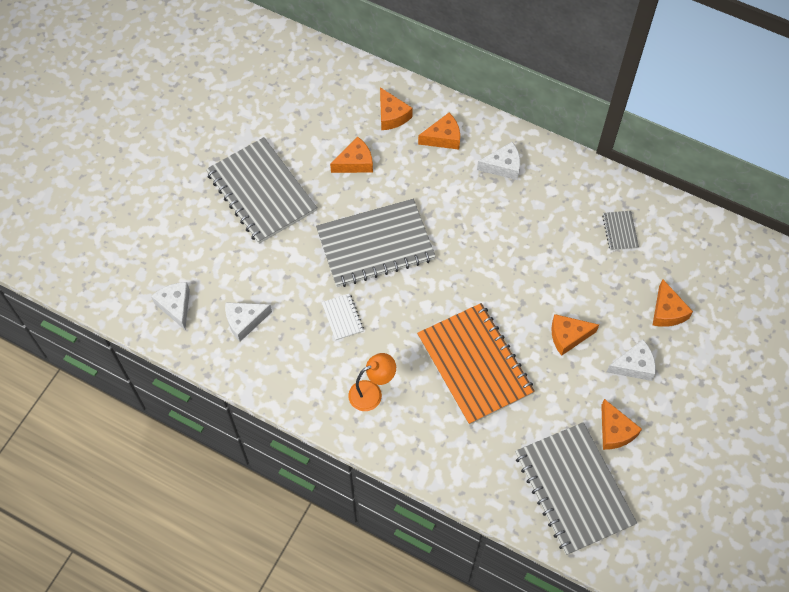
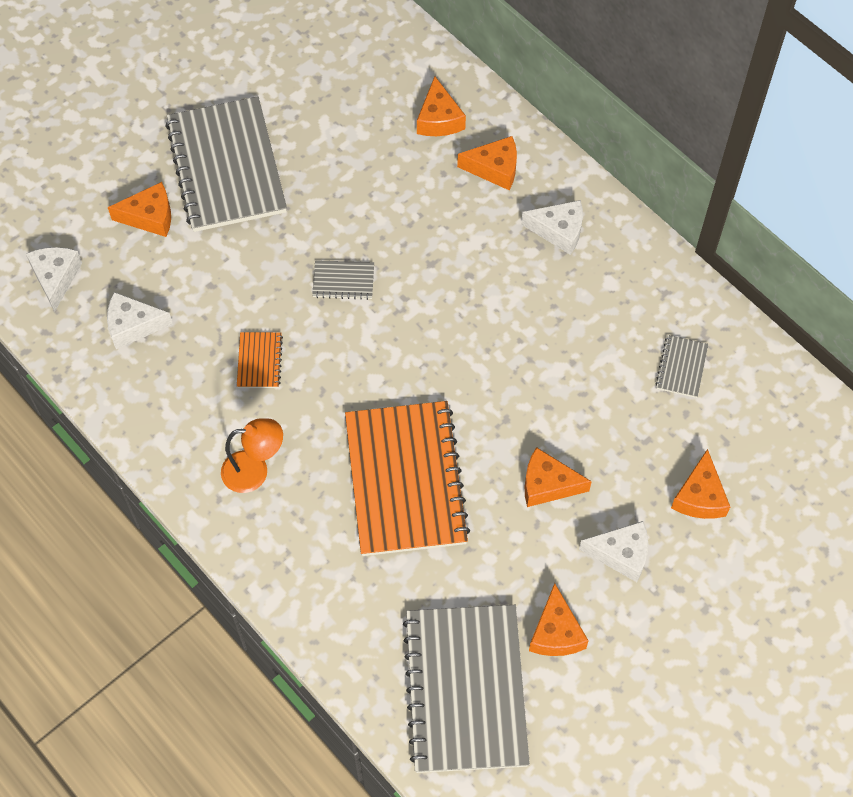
camera: 20 degrees right, 0 degrees up
(342, 317) = (259, 361): white notebook -> orange notebook
(355, 162) = (364, 166): orange cheese -> orange cheese (150, 217)
(375, 245) = (343, 281): grey notebook -> grey notebook, size x0.41

